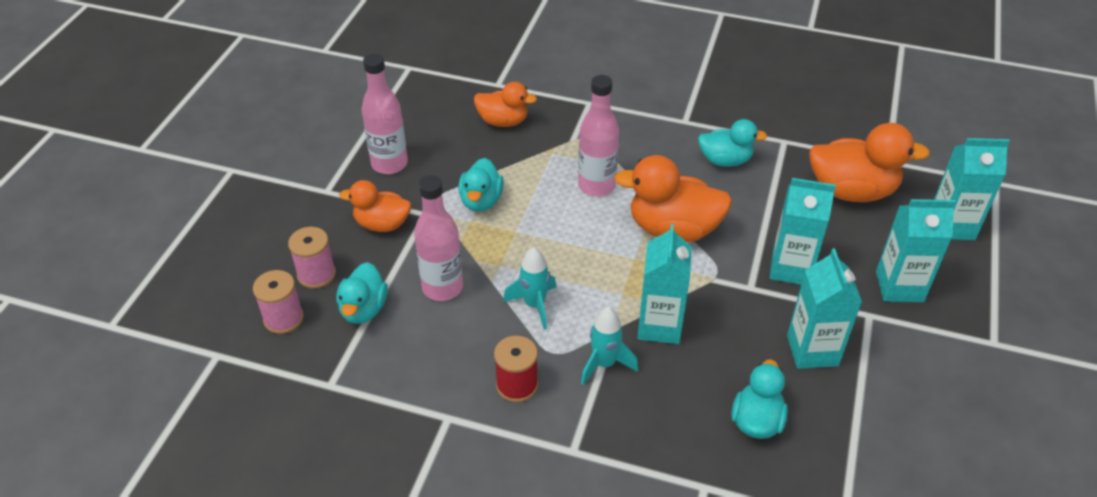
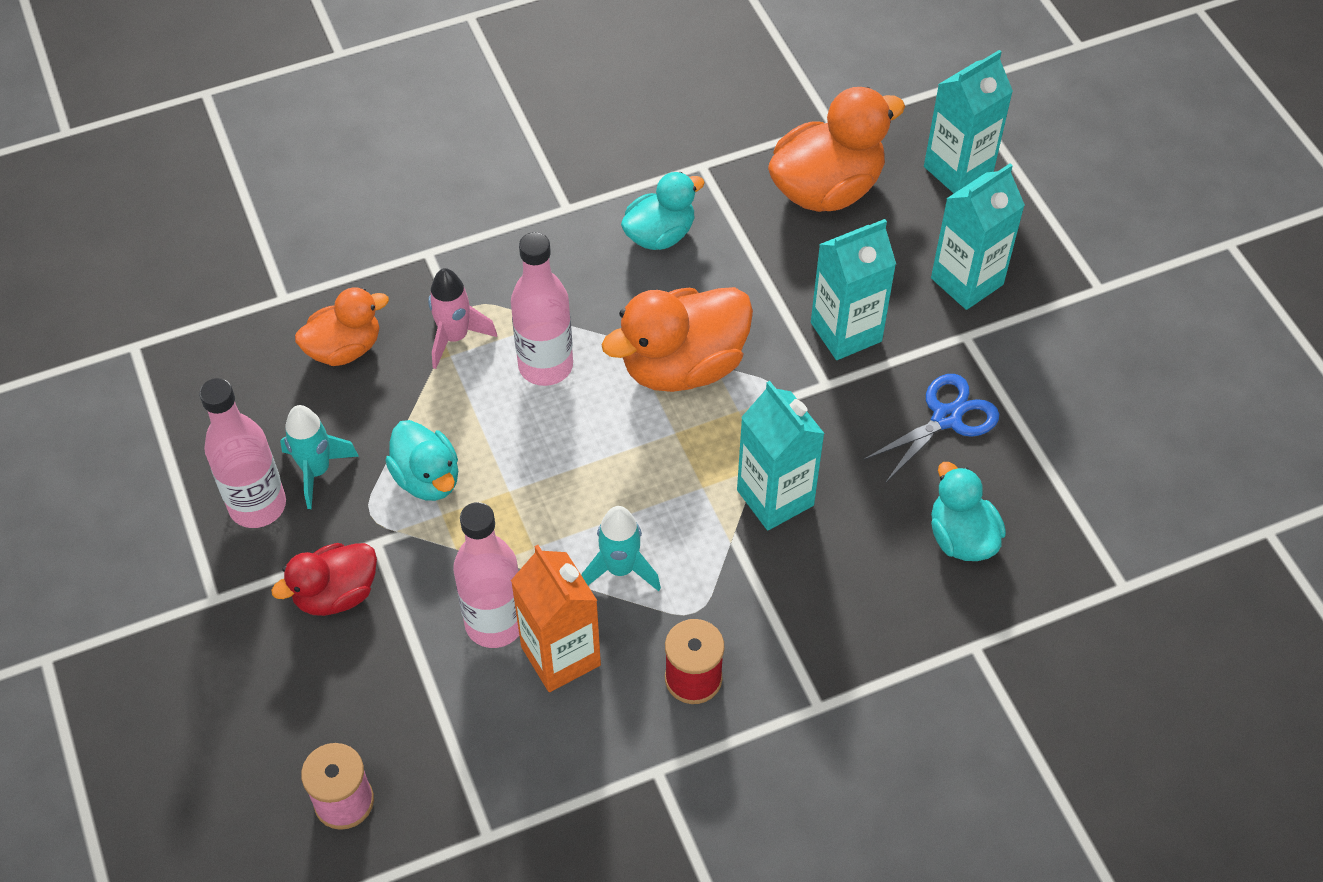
camera: 40 degrees left, 10 degrees up
(316, 274) = (323, 717): pink spool -> none
(364, 309) = (430, 718): turquoise duck -> none
(382, 224) = (336, 594): orange duck -> red duck
(458, 325) = (560, 656): none -> orange carton
(563, 147) = (455, 337): none -> pink rocket
(604, 364) = (760, 584): turquoise rocket -> turquoise rocket (317, 471)
(812, 350) = (946, 417): turquoise carton -> blue scissors

